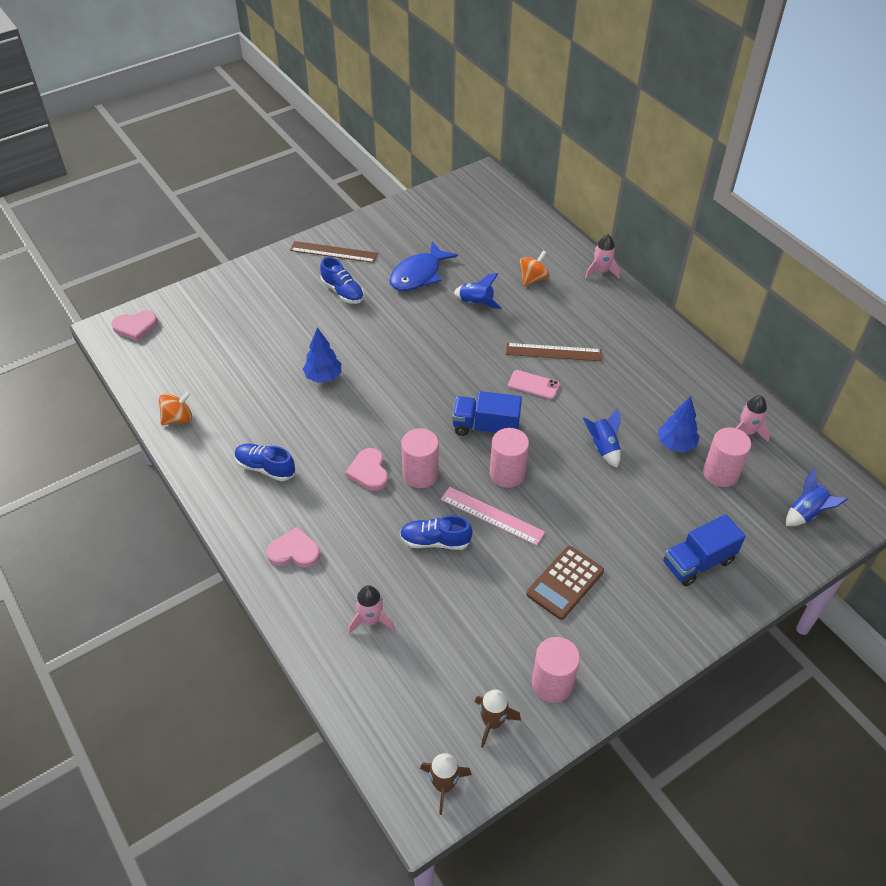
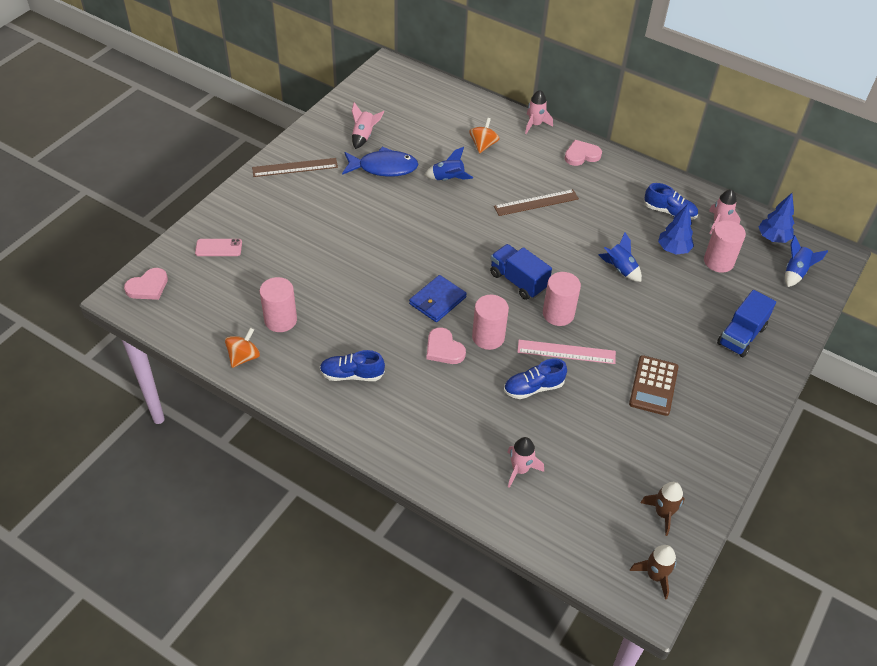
camera: 25 degrees left, 0 degrees up
(294, 551) = (421, 436): pink heart -> pink heart (581, 155)
(323, 377) = (354, 280): blue tree -> blue tree (773, 238)
(342, 292) = (325, 201): blue shoe -> blue shoe (669, 212)
(392, 421) = (437, 301): none -> blue wallet
(418, 239) = (364, 136): none -> pink rocket
(418, 274) = (383, 167): blue fish -> blue fish turned 105 degrees counterclockwise
(485, 427) = (518, 281): blue truck -> blue truck turned 60 degrees clockwise
(533, 385) = (536, 234): pink phone -> pink phone (218, 248)
(552, 683) = (689, 467): pink cylinder -> pink cylinder (280, 320)

